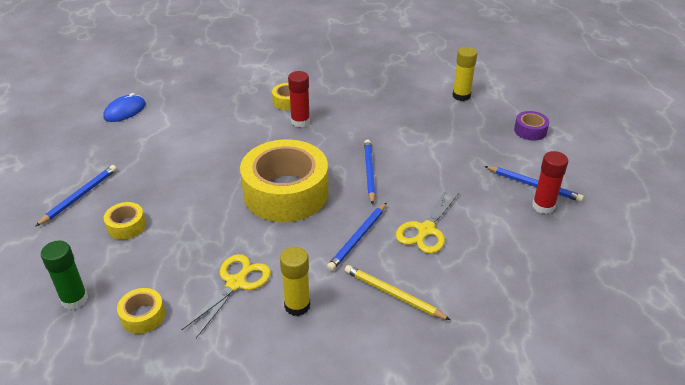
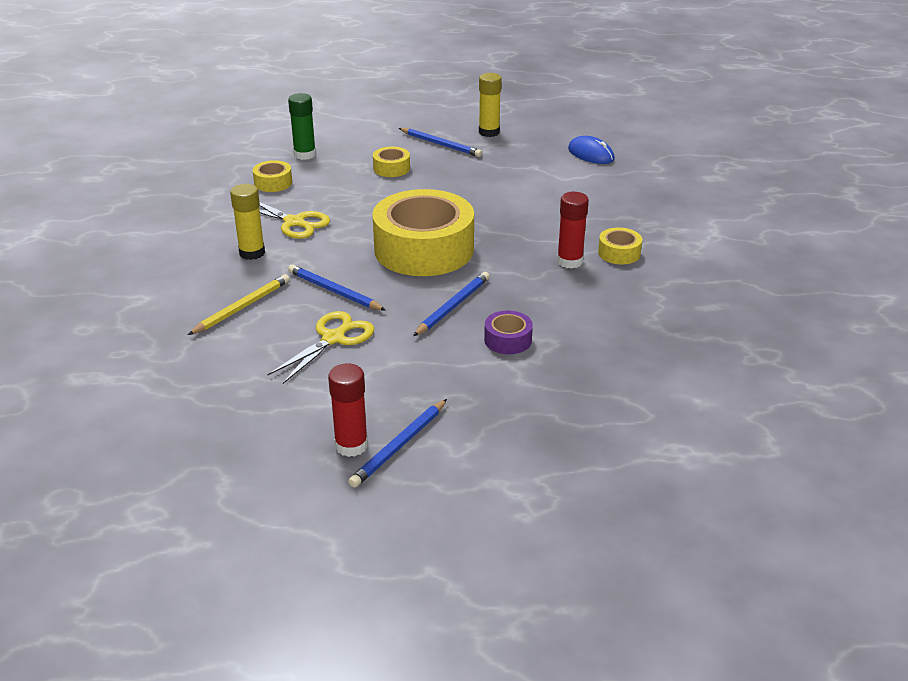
camera: 95 degrees right, 5 degrees down
(369, 172) = (453, 306): blue pencil -> blue pencil turned 60 degrees counterclockwise
(426, 230) = (333, 338): yellow scissors -> yellow scissors turned 90 degrees clockwise
(461, 96) = (648, 410): yellow glue stick -> yellow glue stick (489, 132)
(530, 131) = (542, 471): purple tape -> purple tape (508, 340)

